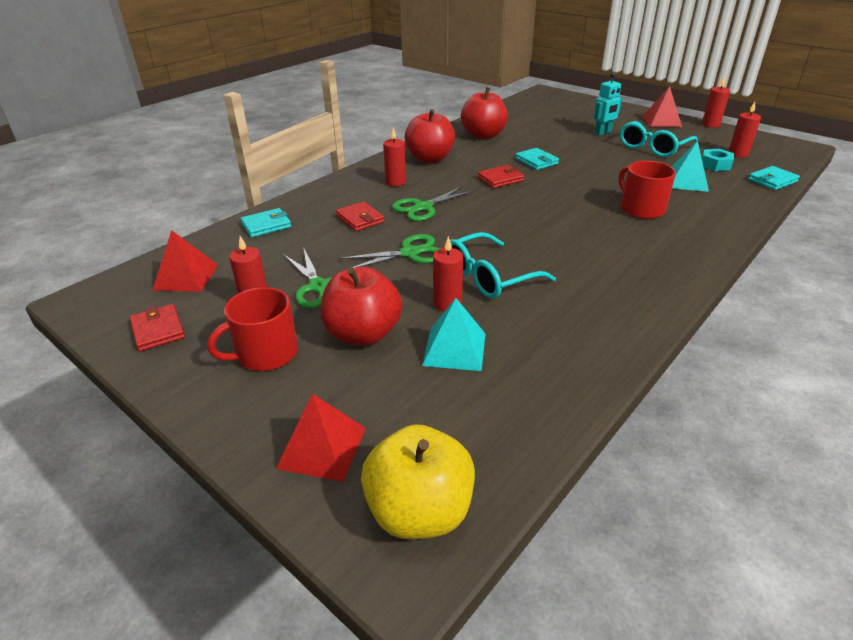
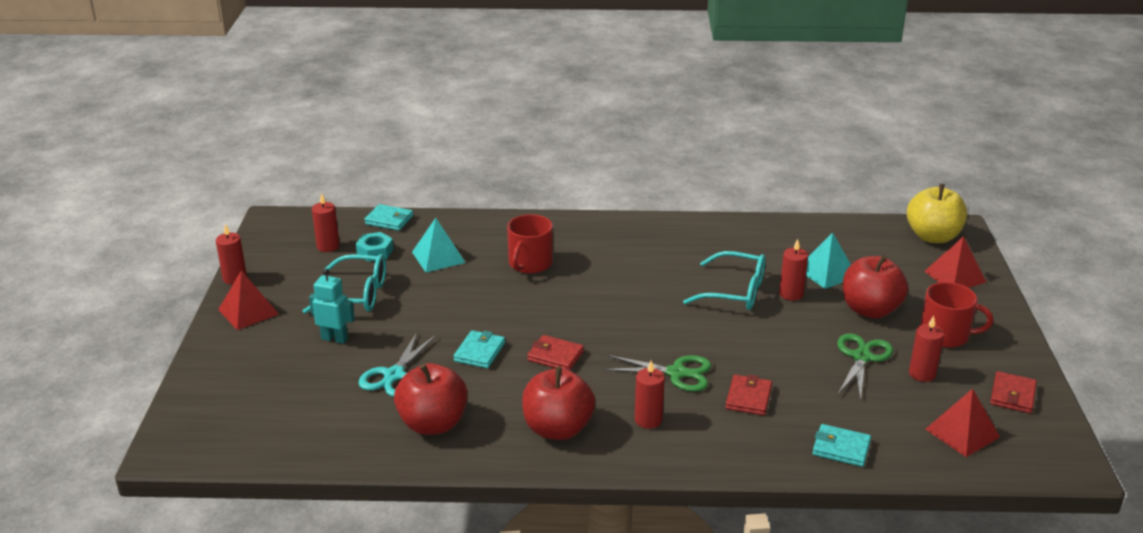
camera: 130 degrees left, 5 degrees down
(410, 253) = (758, 340): green scissors -> none
(543, 137) = (394, 375): none -> turquoise scissors

